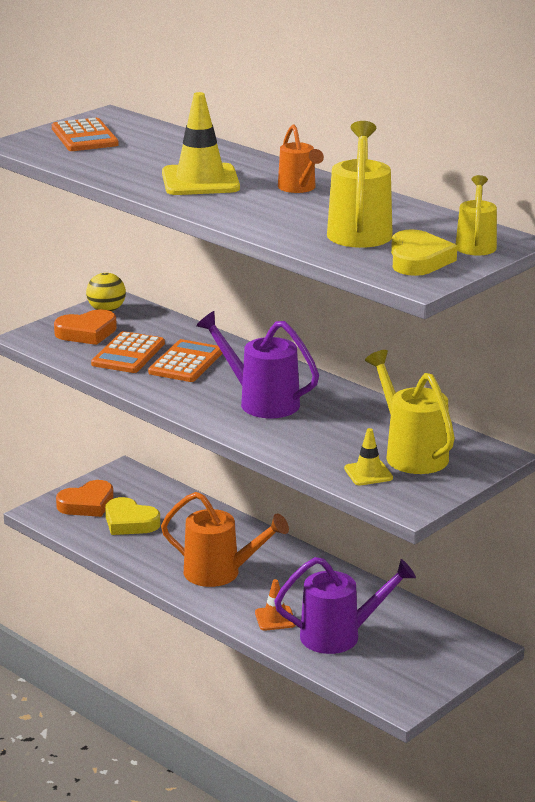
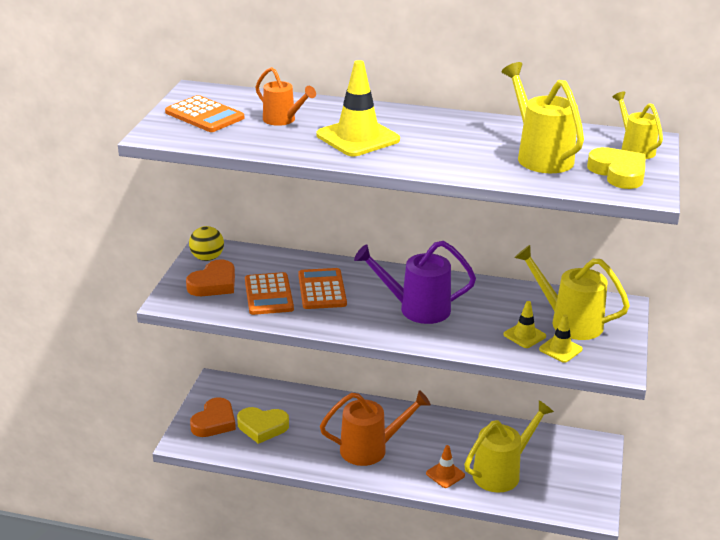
camera: 30 degrees left, 5 degrees up
(299, 188) = (441, 128): orange watering can -> orange watering can (283, 120)
(340, 636) = (502, 472): purple watering can -> yellow watering can
(345, 452) = (524, 335): none -> yellow traffic cone

